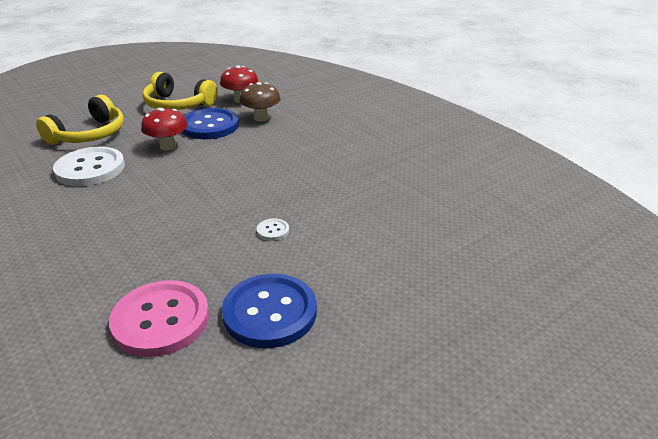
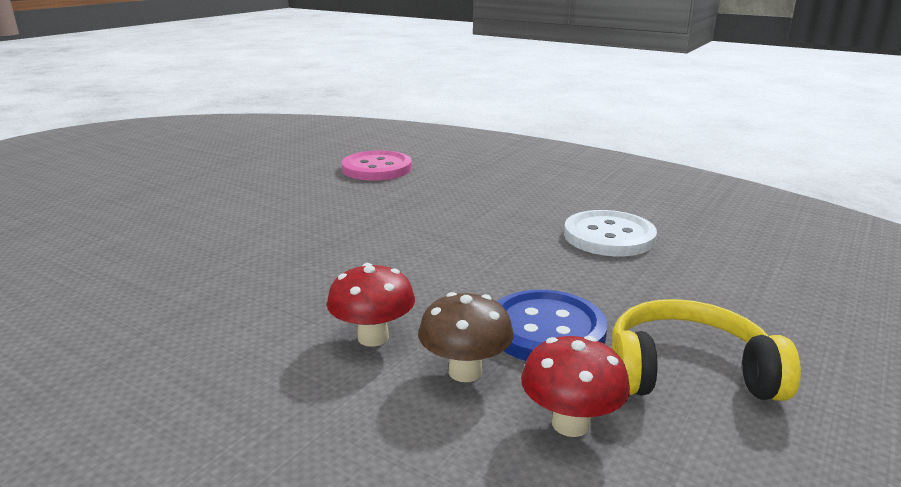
camera: 160 degrees right, 10 degrees down
(89, 134) = (709, 276): yellow headphones -> none
(168, 146) = (559, 280): red mushroom -> red mushroom (373, 337)
(270, 312) = (298, 180): blue button -> none
(273, 230) = (324, 219): white button -> none

